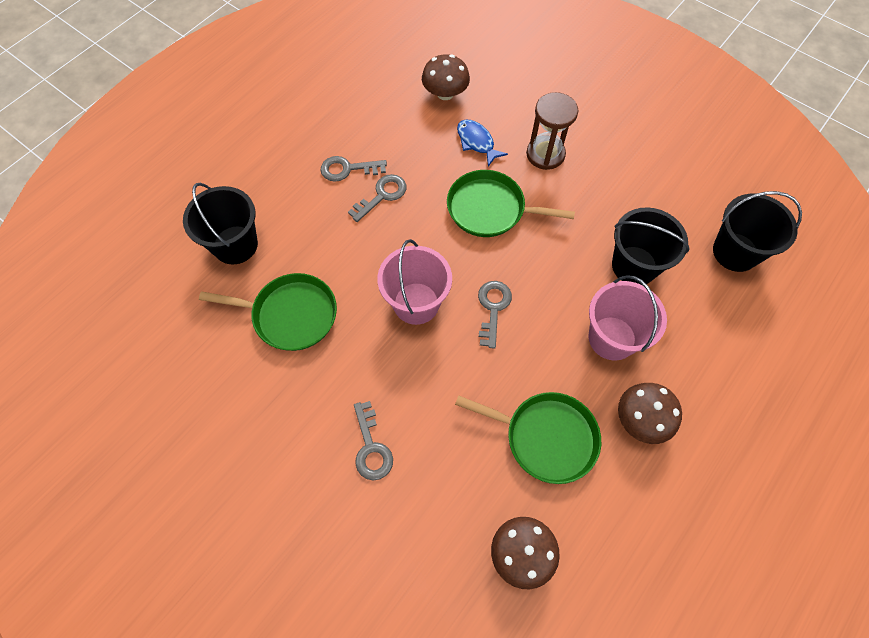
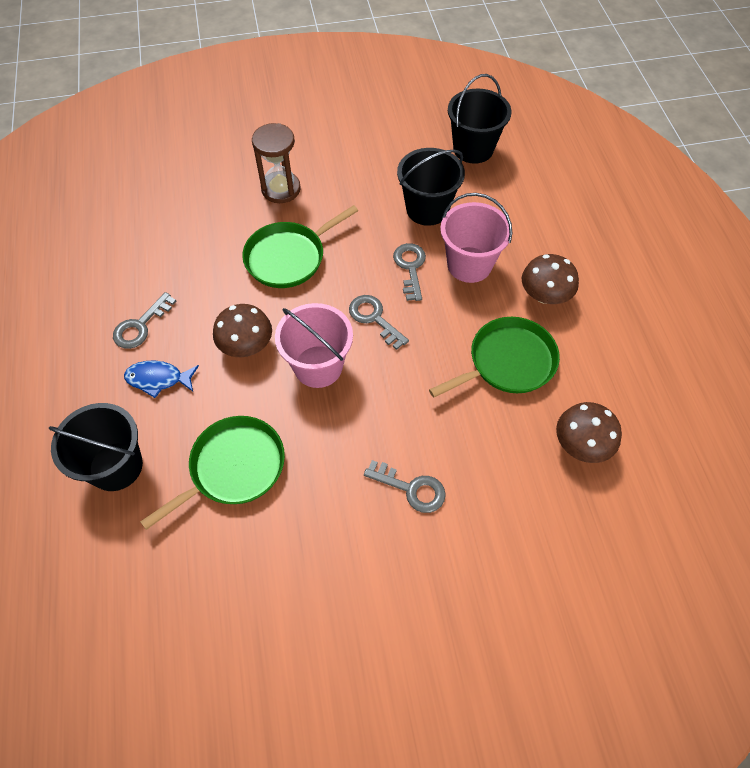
camera: 50 degrees left, 5 degrees down
(382, 195) = (194, 319): grey key -> grey key (410, 267)
(445, 93) = (150, 208): brown mushroom -> brown mushroom (246, 345)
(477, 142) = (220, 222): blue fish -> blue fish (158, 379)

